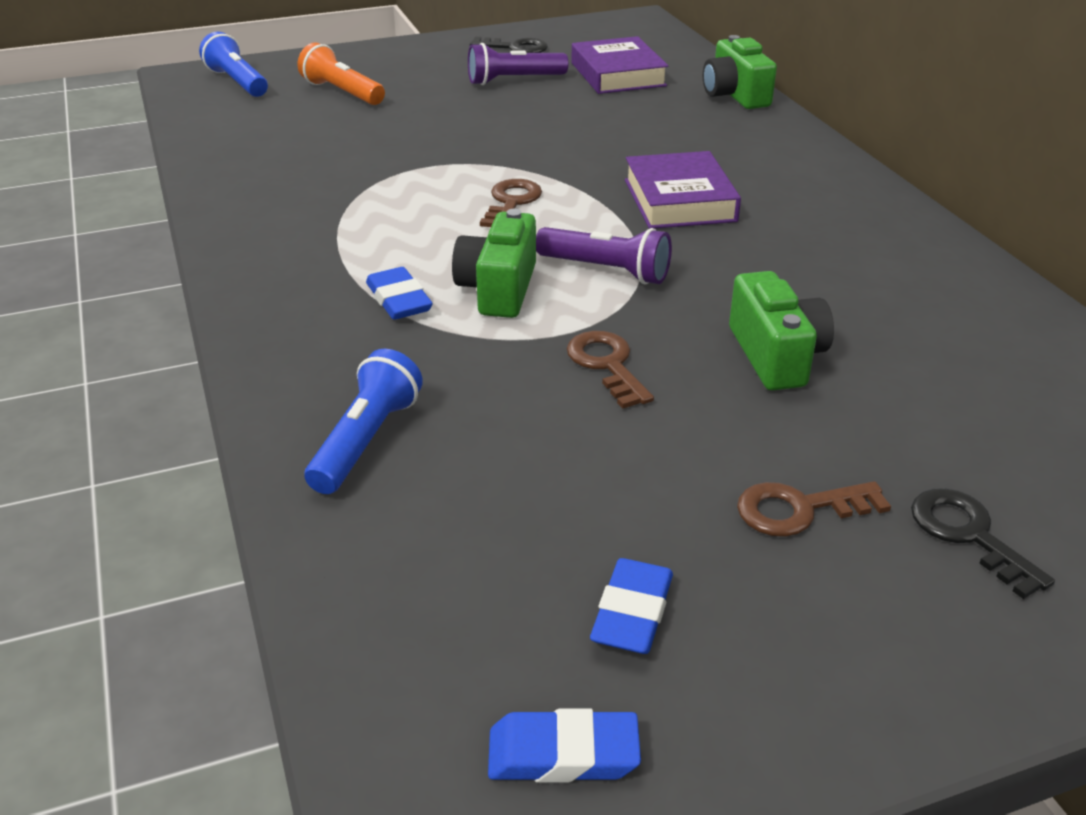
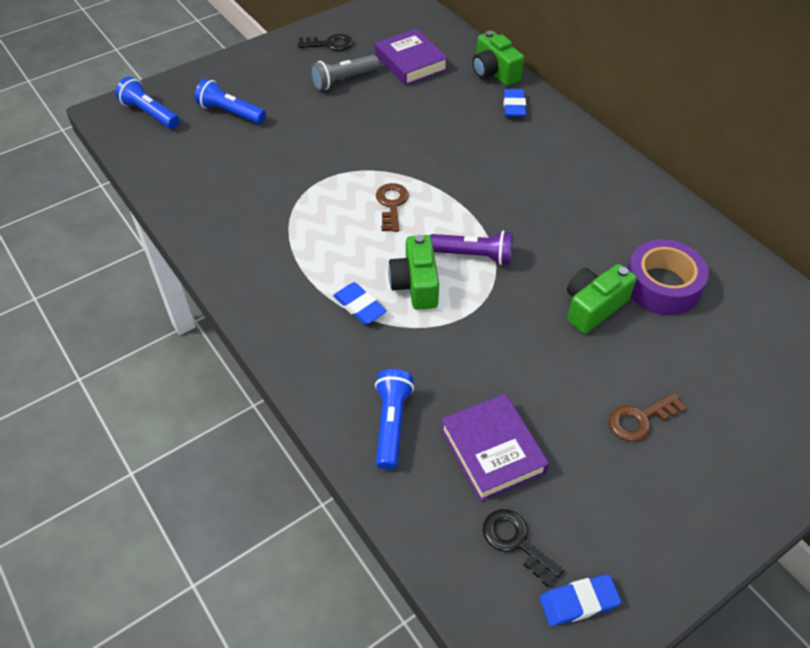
camera: 15 degrees left, 15 degrees up
(342, 92) = (230, 113): orange flashlight -> blue flashlight
(514, 80) = (343, 80): purple flashlight -> grey flashlight
(607, 365) = (503, 334): brown key -> none
(632, 613) = (580, 508): blue eraser -> blue eraser (514, 106)
(680, 200) = (494, 183): purple book -> purple book (492, 451)
(776, 356) = (593, 307): green camera -> green camera turned 105 degrees counterclockwise
(908, 348) = (662, 285): none -> purple tape
(968, 535) = (726, 416): black key -> black key (516, 542)

